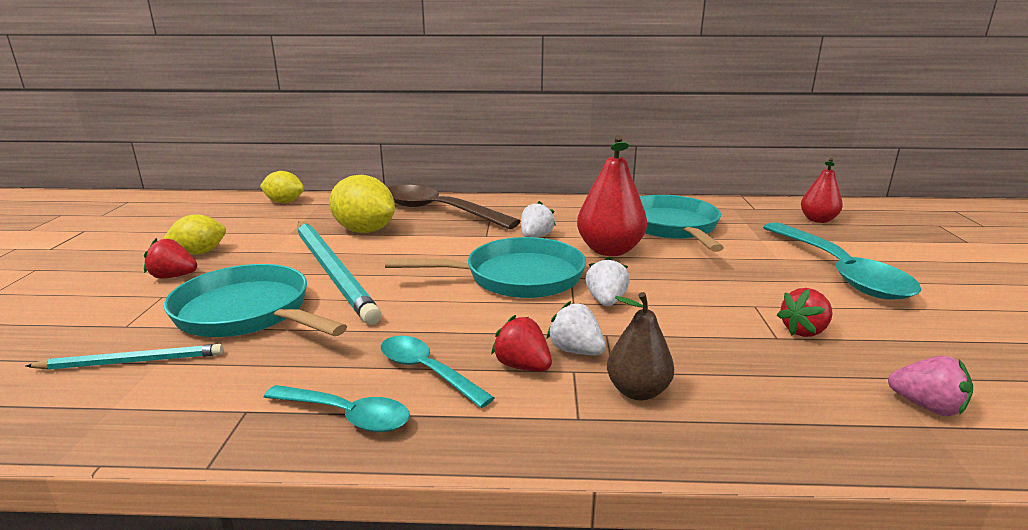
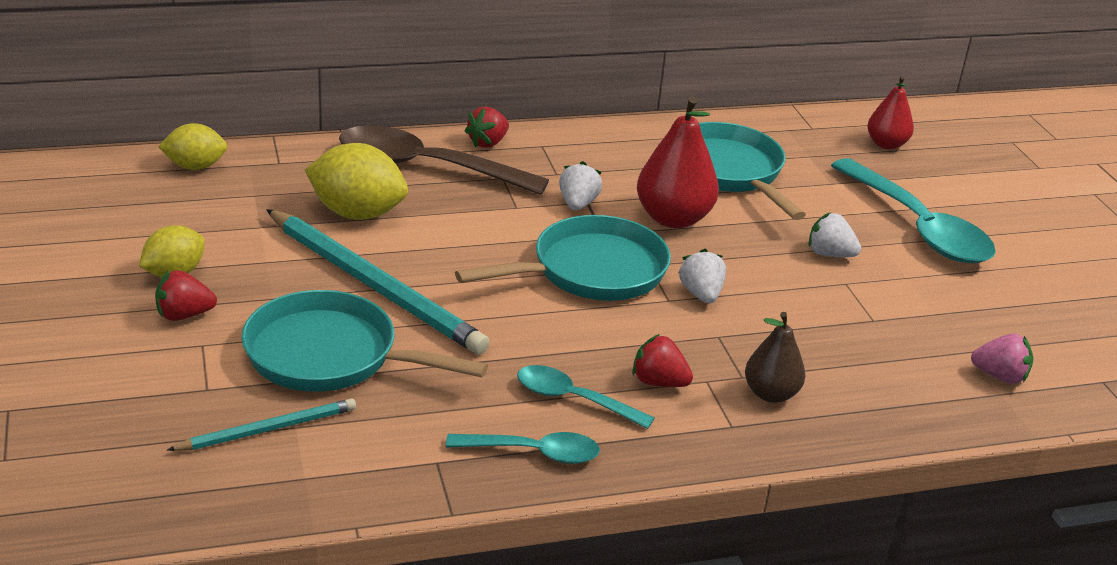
camera: 20 degrees left, 10 degrees up
(576, 351) = (699, 359): white strawberry -> white strawberry (829, 254)
(804, 331) = (896, 309): red strawberry -> red strawberry (488, 143)

